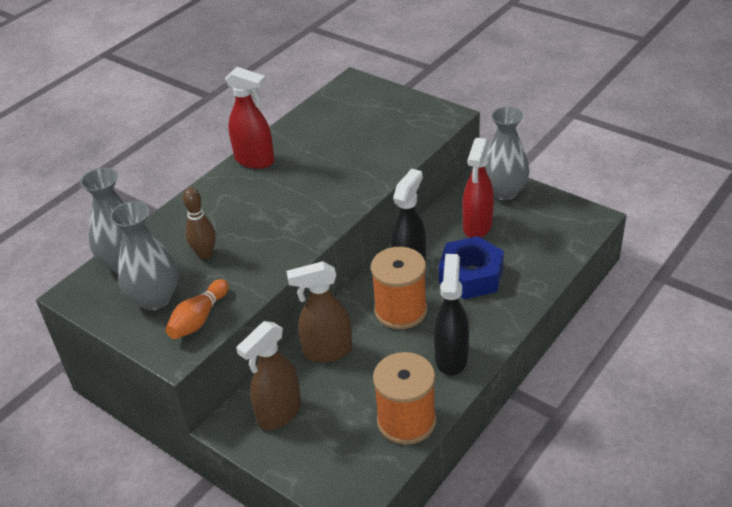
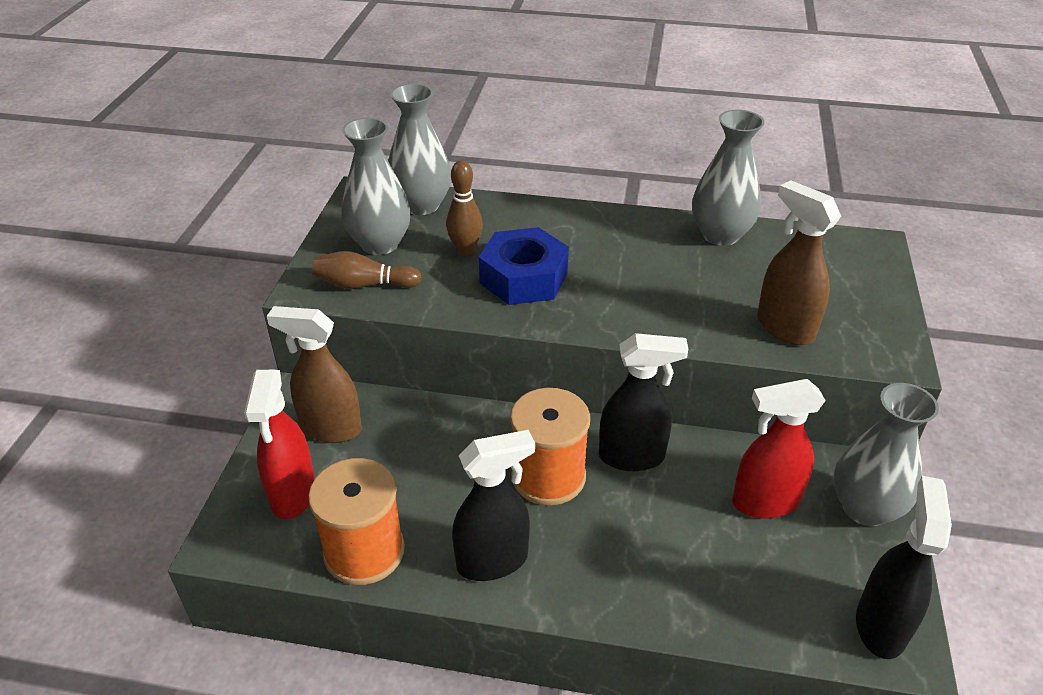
camera: 60 degrees right, 0 degrees up
(199, 319) = (364, 285): orange bowling pin -> brown bowling pin
(255, 160) = (647, 225): red spray bottle -> red spray bottle (293, 494)
(292, 134) = (720, 235): none -> grey vase
(327, 351) = (442, 433): brown spray bottle -> brown spray bottle (784, 327)
(471, 276) = (660, 529): blue nut -> blue nut (524, 278)
(575, 219) = (880, 625): none -> black spray bottle

